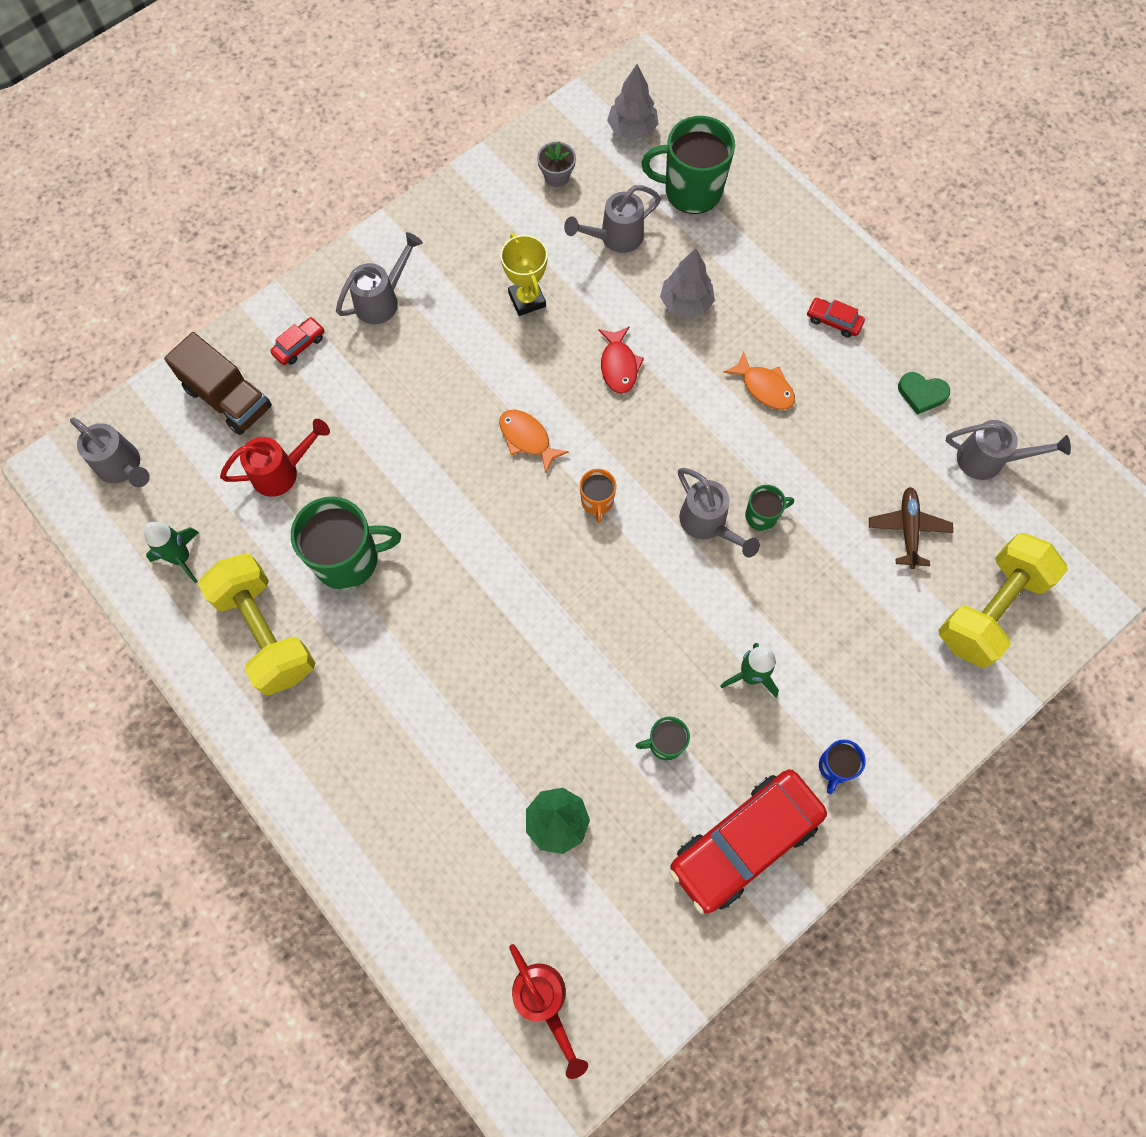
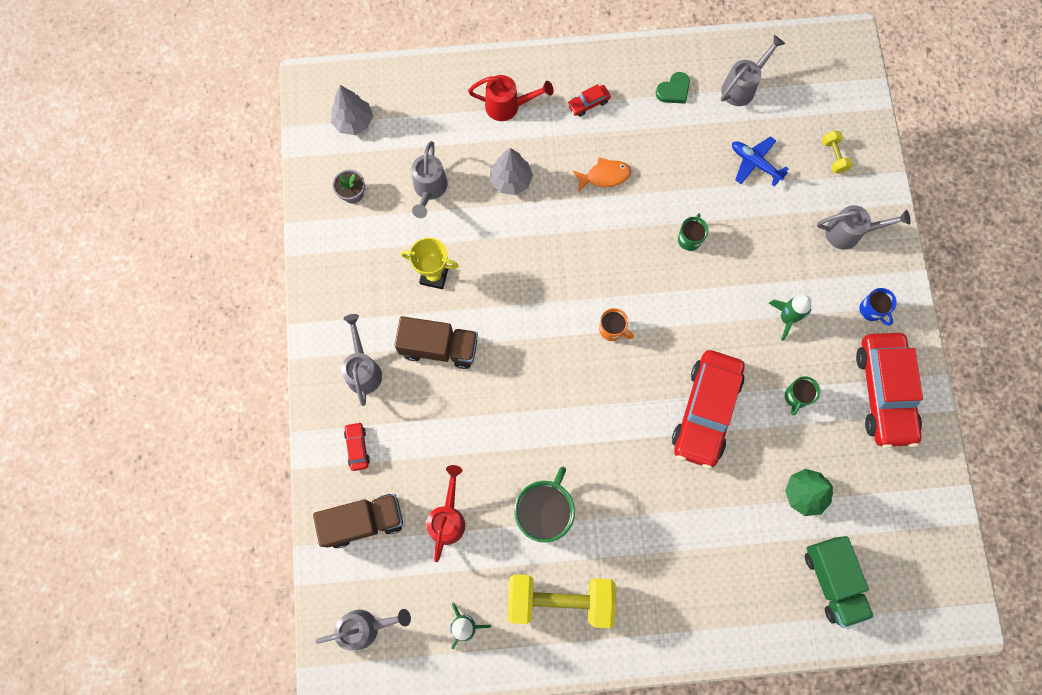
camera: 55 degrees left, 5 degrees up
(455, 352) = (439, 347): none -> brown truck
(475, 917) = (832, 581): none -> green truck
(527, 438) = (537, 343): orange fish -> none
(544, 1002) = (907, 572): red watering can -> red watering can (508, 106)
(576, 654) = (705, 411): none -> red car
(619, 365) = (525, 251): red fish -> none
(691, 191) = (430, 119): green mug -> none
(708, 525) = (673, 274): grey watering can -> grey watering can (850, 233)
(908, 529) = (755, 163): brown plane -> blue plane
(990, 609) = (833, 156): yellow dumbbell -> yellow dumbbell, size x0.43

